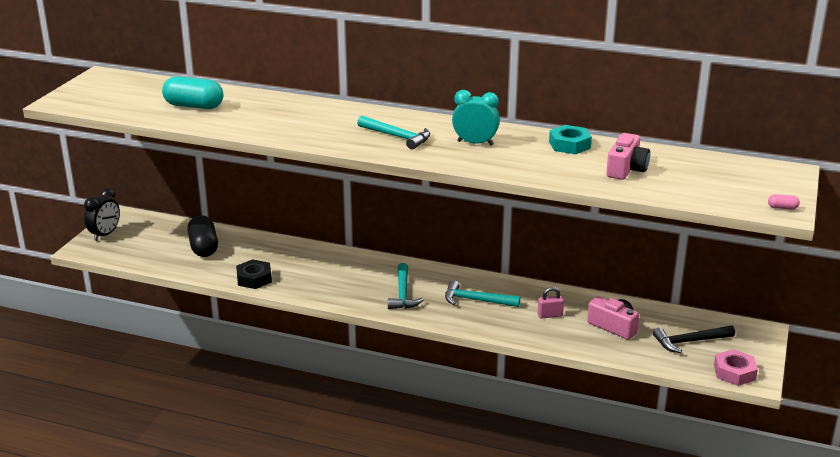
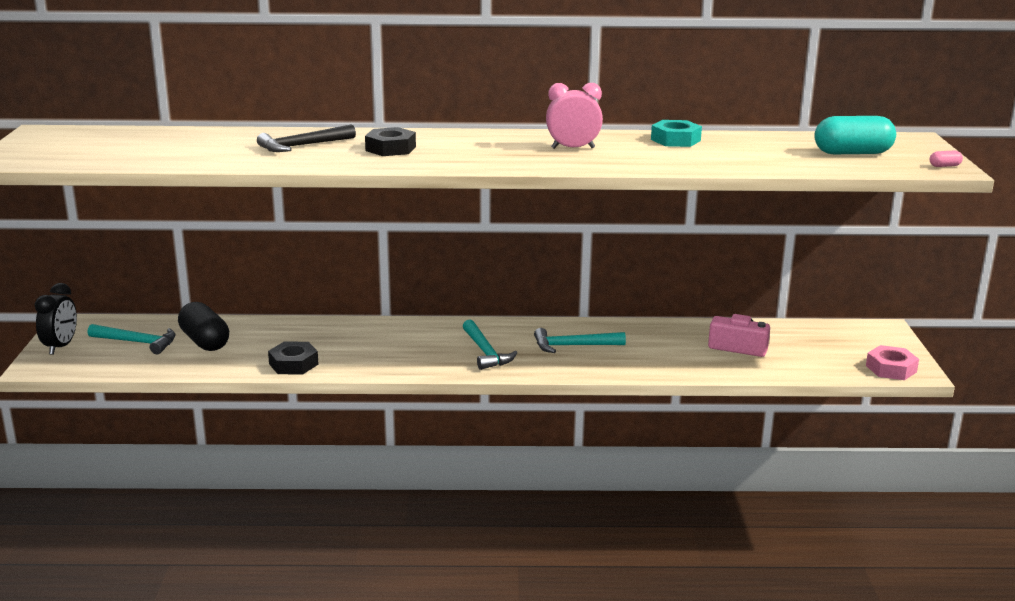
camera: 20 degrees left, 5 degrees down
(194, 106) = (197, 148): turquoise capsule -> turquoise capsule (852, 153)
(332, 125) = (390, 148): none -> black nut
(397, 137) = (478, 151): turquoise hammer -> turquoise hammer (137, 342)
(475, 143) = (573, 148): turquoise clock -> pink clock
(550, 315) = (664, 347): pink padlock -> none
(626, 169) = (757, 153): pink camera -> none
(690, 342) = (825, 349): black hammer -> black hammer (303, 146)

